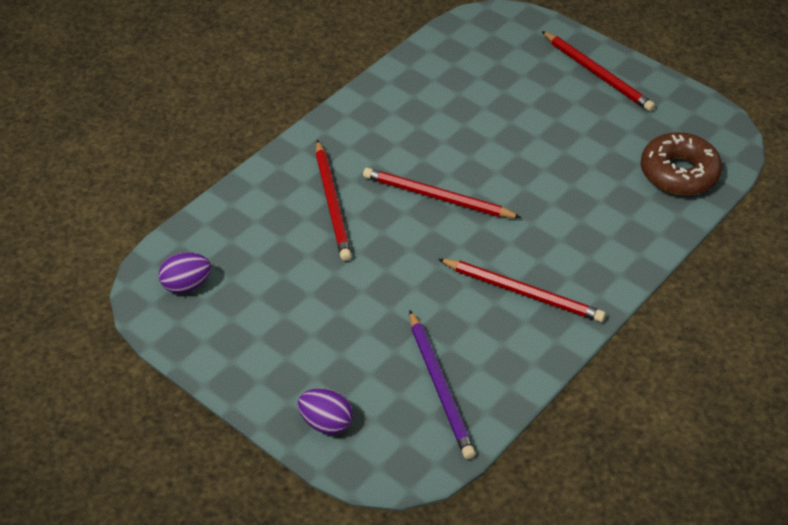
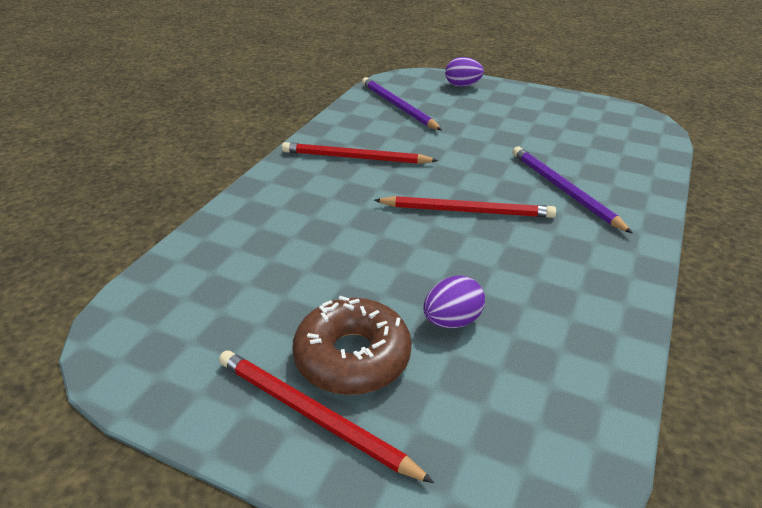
camera: 165 degrees right, 10 degrees down
(186, 285) = (622, 125): purple egg -> purple egg (452, 321)
(332, 203) = (564, 190): red pencil -> purple pencil
(679, 173) = (196, 281): brown donut -> brown donut (352, 357)

